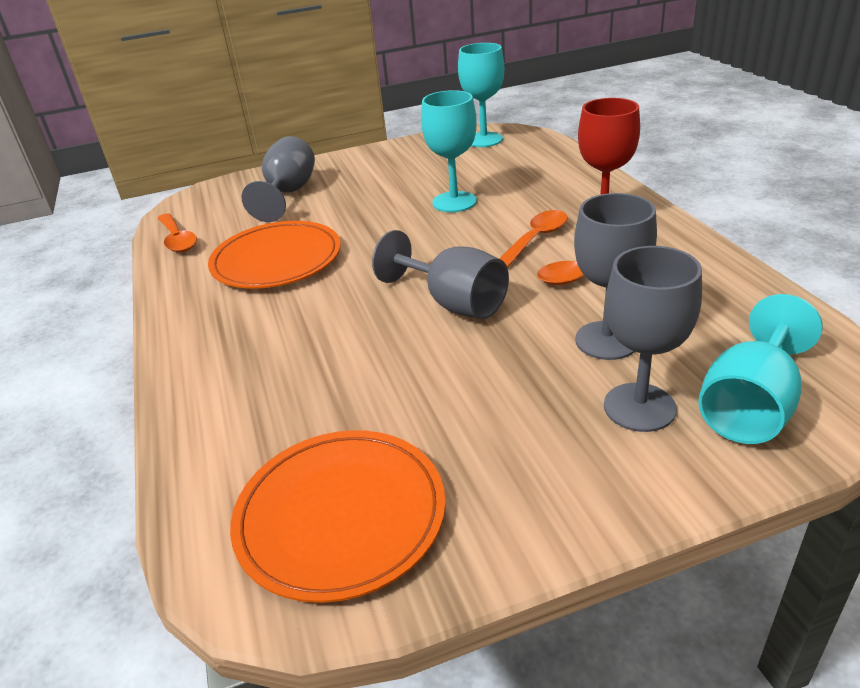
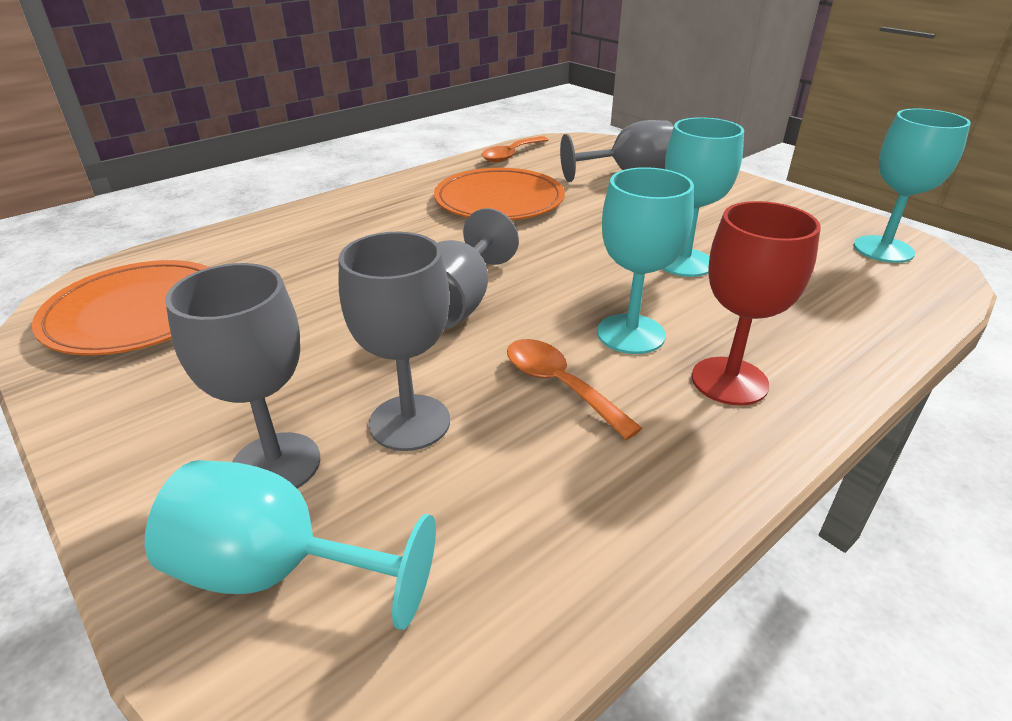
camera: 65 degrees right, 0 degrees up
(536, 239) = (630, 334): orange spoon -> turquoise goblet

